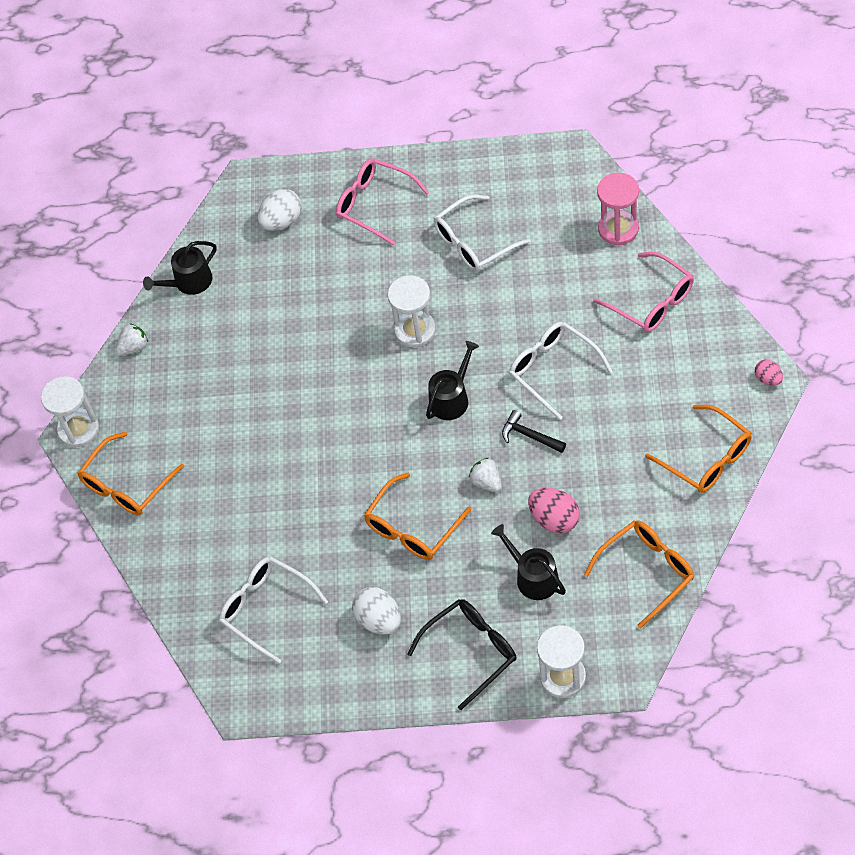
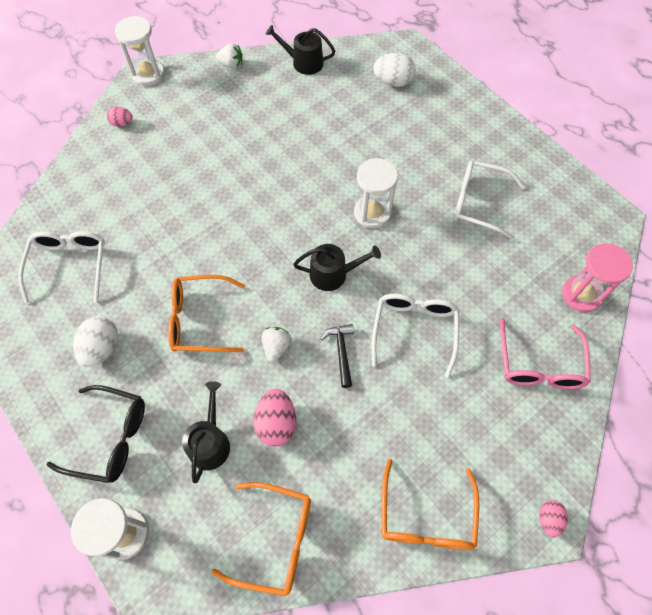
camera: 45 degrees right, 5 degrees up
(126, 485) = (122, 123): orange glasses -> pink egg
(374, 204) = (454, 124): pink glasses -> none

